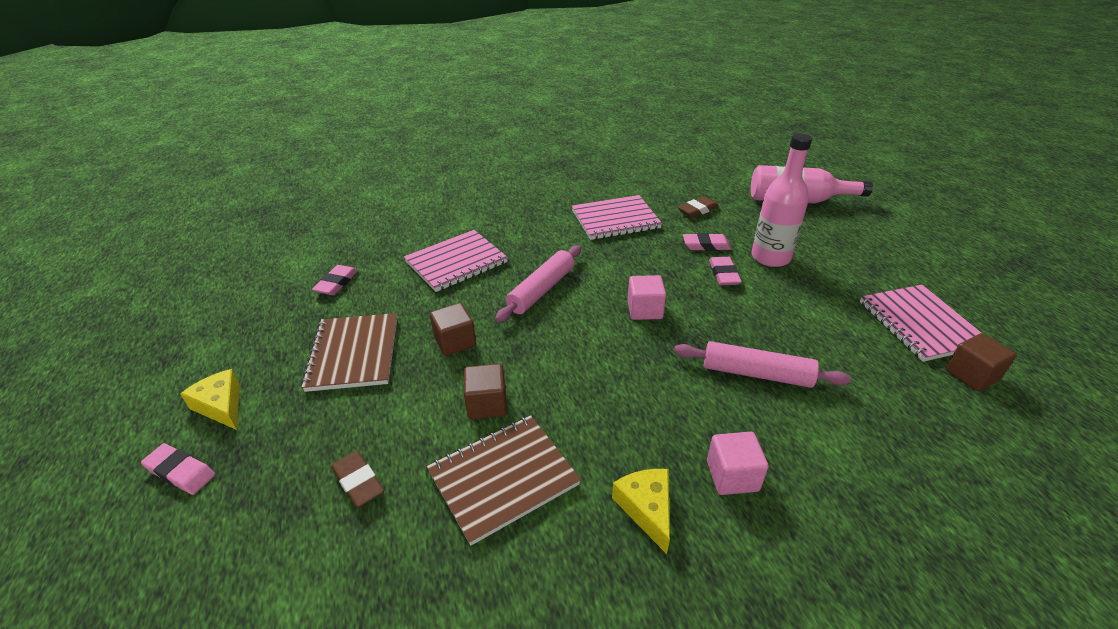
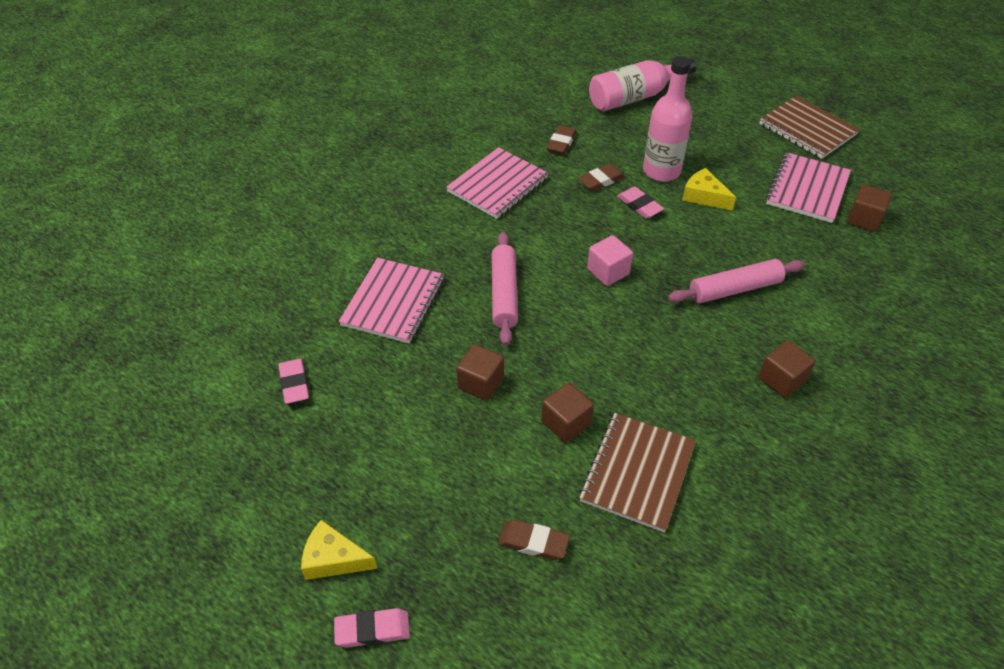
camera: 35 degrees left, 10 degrees up
(354, 353) = (400, 443): brown notebook -> brown notebook (807, 129)
(646, 508) = (750, 435): yellow cheese -> yellow cheese (704, 196)
(706, 245) = (601, 180): pink eraser -> brown eraser
(732, 476) = (781, 380): pink cube -> brown cube
(920, 324) = (807, 189): pink notebook -> pink notebook turned 75 degrees clockwise

